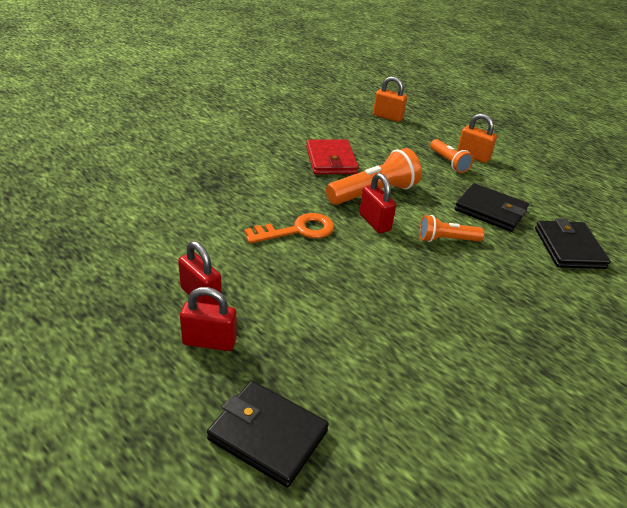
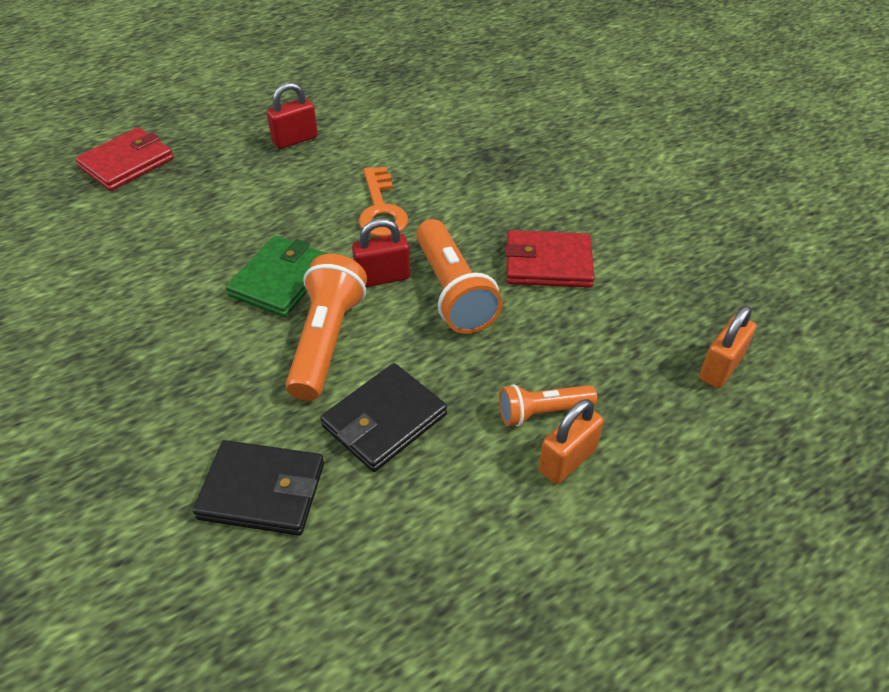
camera: 105 degrees right, 10 degrees up
(209, 341) = (236, 142): red padlock -> none
(268, 435) = (126, 163): black wallet -> red wallet
(401, 271) = (280, 280): none -> green wallet
(446, 240) = (326, 341): orange flashlight -> orange flashlight, size x1.68

